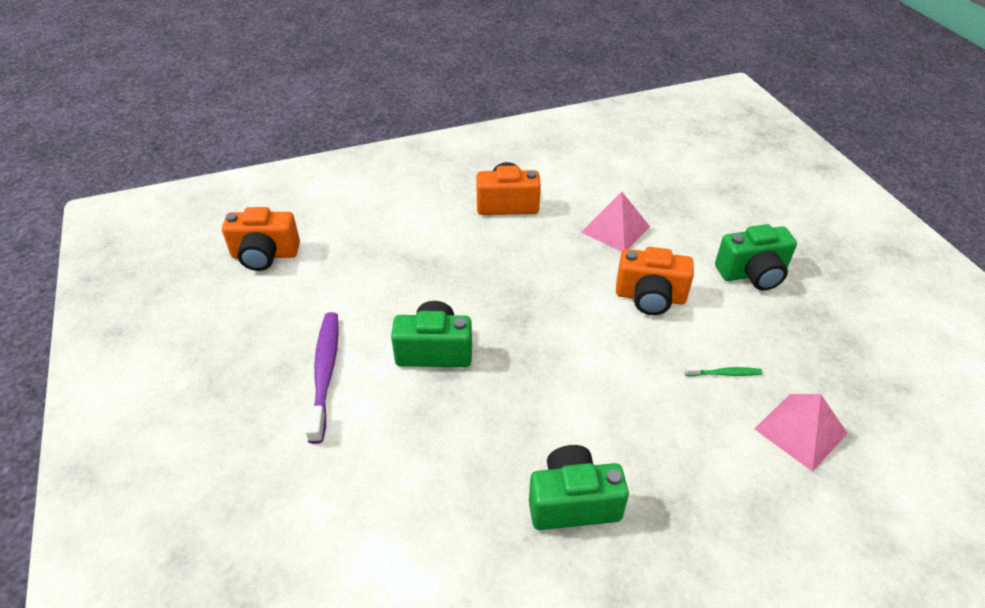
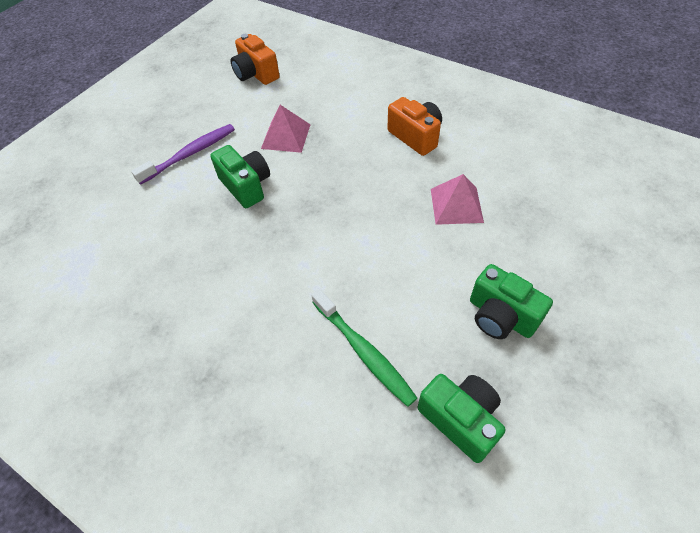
camera: 55 degrees right, 10 degrees up
(573, 502) = (177, 322): green camera -> green camera (460, 419)
(650, 297) = (402, 264): orange camera -> none
(724, 373) = (363, 351): green toothbrush -> green toothbrush, size x2.08
(800, 431) = (346, 432): pink pyramid -> pink pyramid (286, 136)

